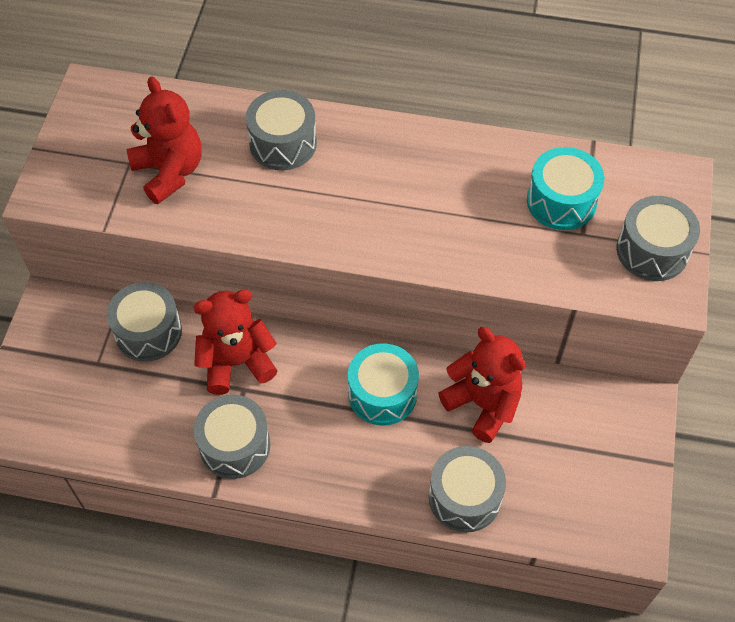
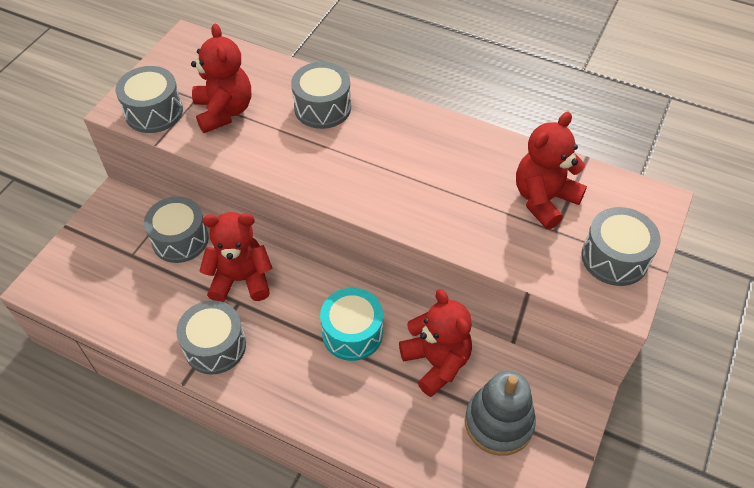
camera: 15 degrees right, 5 degrees down
(464, 497) = (394, 439): grey drum -> grey drum (154, 112)
(561, 201) = (543, 200): turquoise drum -> red teddy bear
(567, 452) = (498, 423): none -> grey stacking toy

